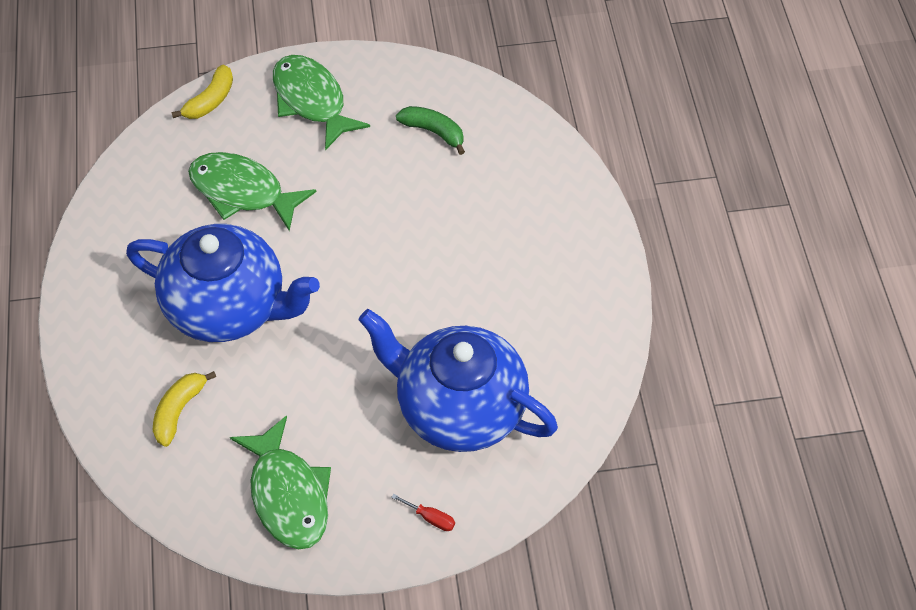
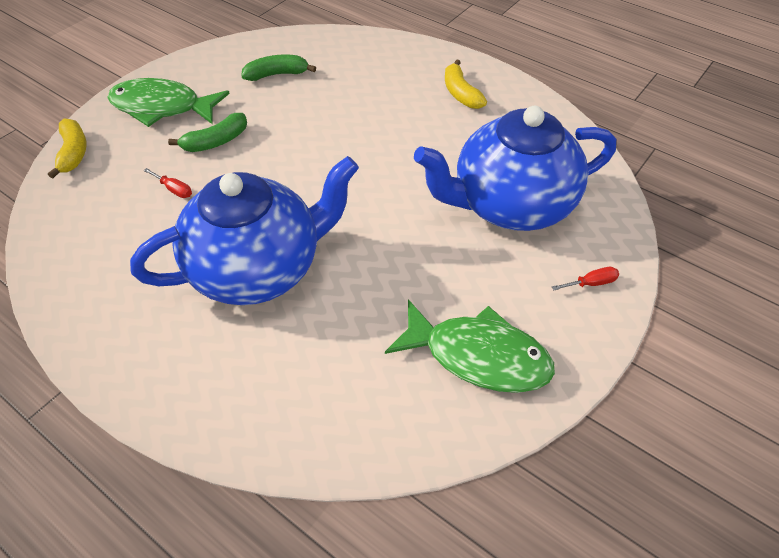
camera: 45 degrees left, 5 degrees down
(179, 411) = (310, 372): yellow banana -> yellow banana (460, 93)
(243, 192) = (174, 189): green fish -> red screwdriver
(315, 168) = (216, 141): none -> green banana

